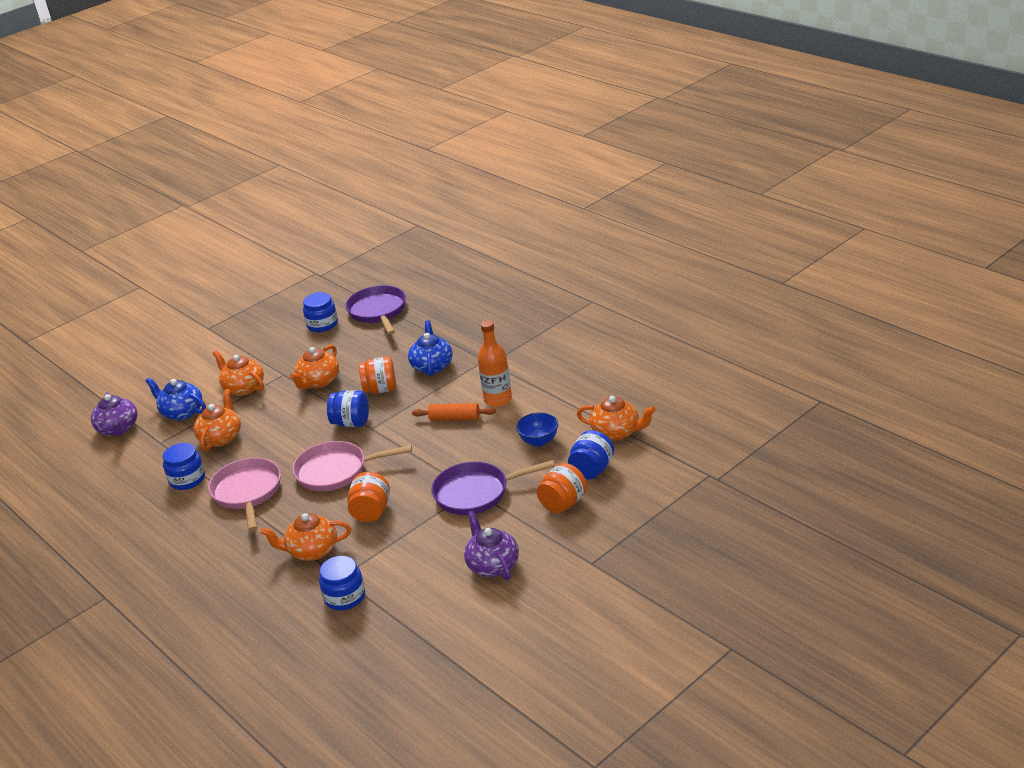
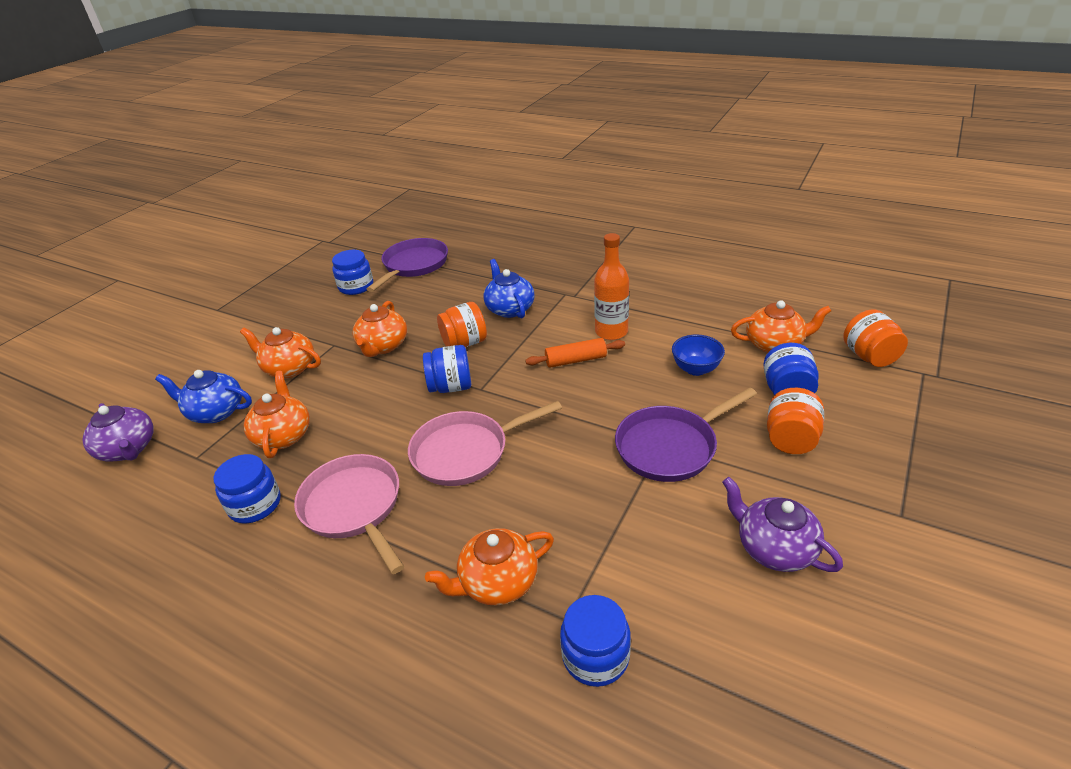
camera: 20 degrees left, 5 degrees up
(371, 512) = (549, 501): orange jar -> orange jar (869, 356)
(378, 311) = (413, 265): purple pan -> purple pan turned 60 degrees clockwise

